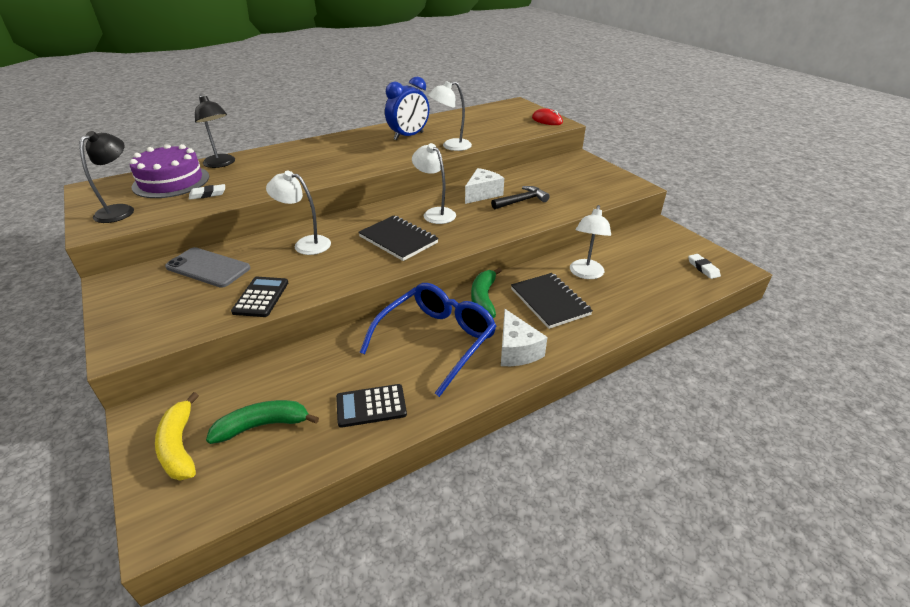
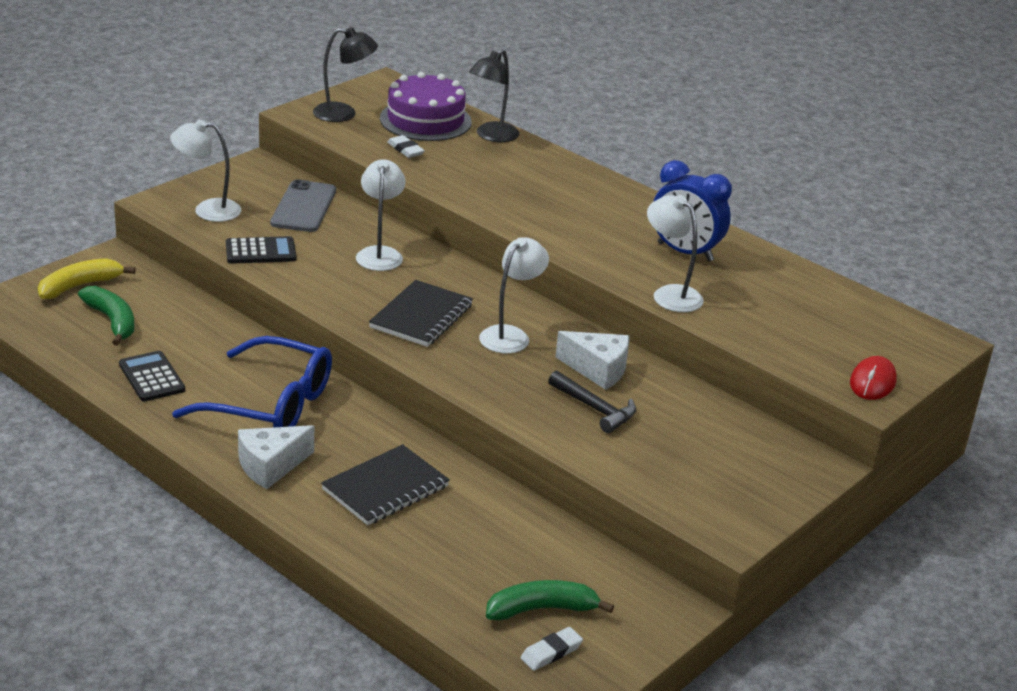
camera: 70 degrees right, 5 degrees down
(483, 298) = (370, 430): green banana -> green banana (541, 609)
(585, 274) = (473, 520): white lamp -> white lamp (207, 210)

